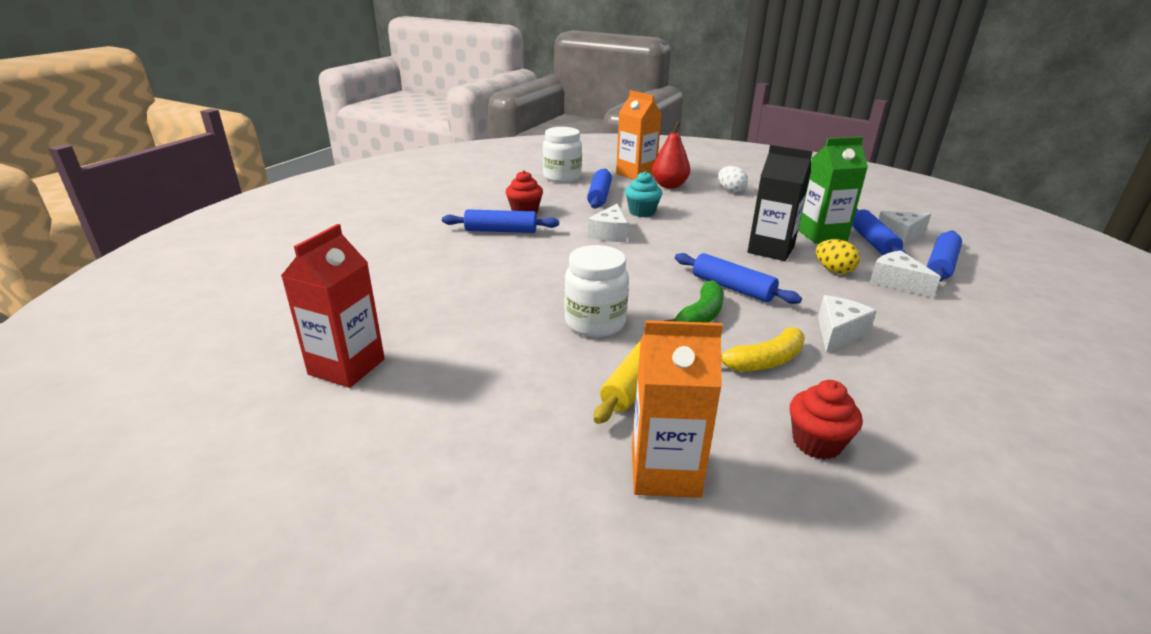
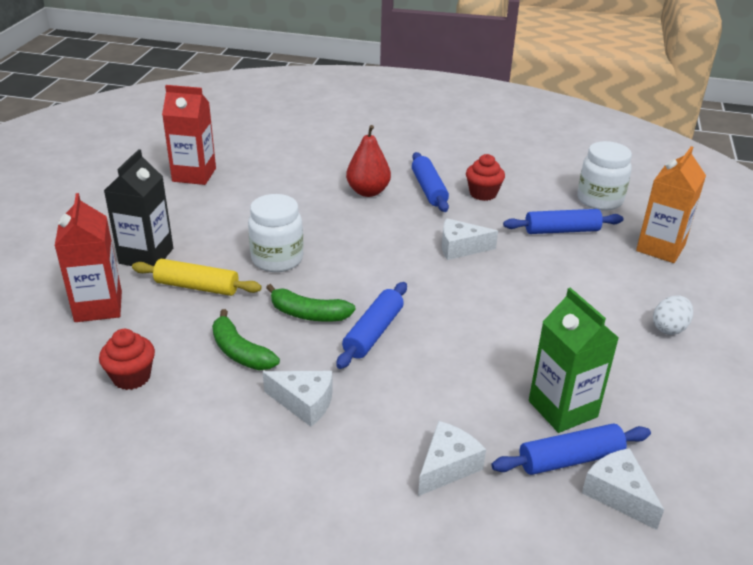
camera: 75 degrees right, 5 degrees up
(642, 212) = (535, 263): turquoise cupcake -> none
(665, 472) = (98, 306): orange carton -> red carton
(669, 186) = (641, 276): red pear -> red pear (368, 192)
(764, 361) = (240, 352): yellow banana -> green banana
(770, 250) = (486, 361): black carton -> black carton (146, 256)
(833, 270) = (454, 411): yellow egg -> none
(941, 265) = (529, 525): blue rolling pin -> none

